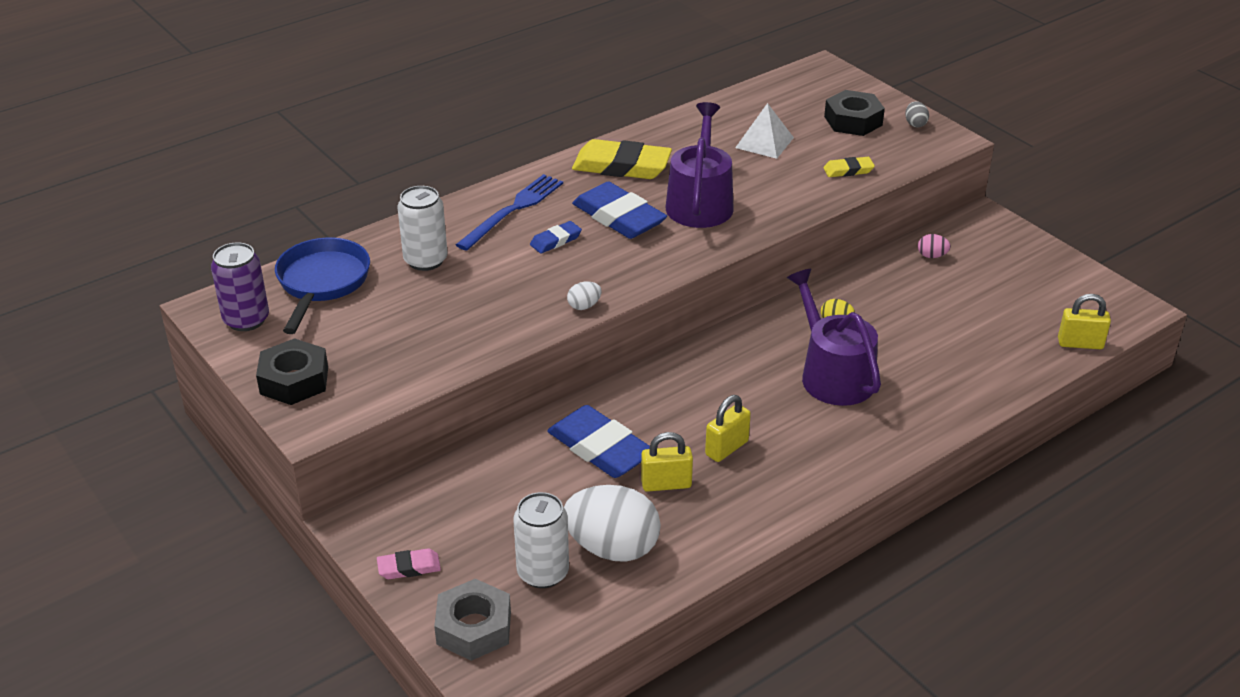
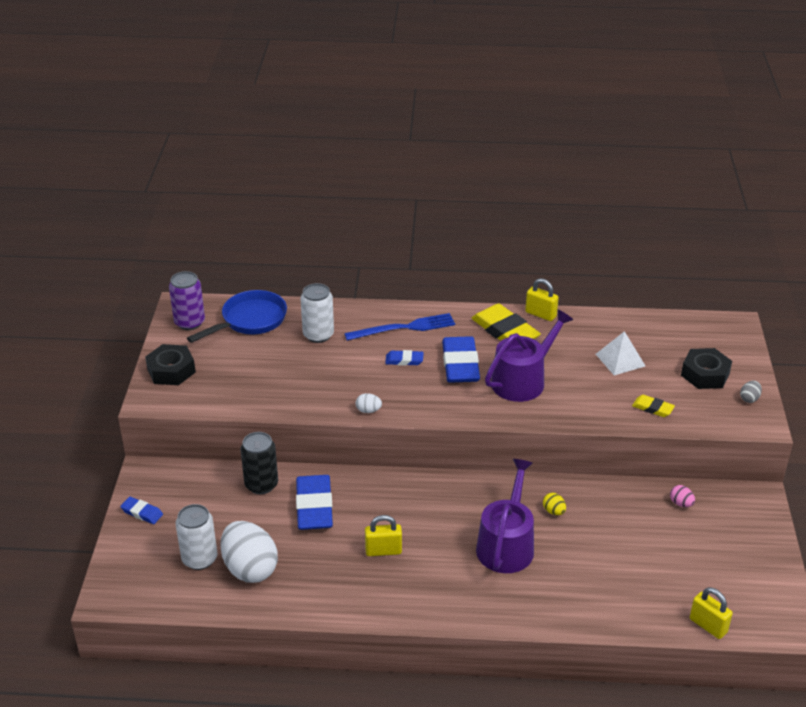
camera: 40 degrees right, 0 degrees up
(409, 567) = (142, 512): pink eraser -> blue eraser
(474, 628) = (133, 566): grey nut -> none
(513, 459) = (261, 484): none -> black can
(666, 484) = (323, 551): yellow padlock -> yellow padlock (540, 314)

